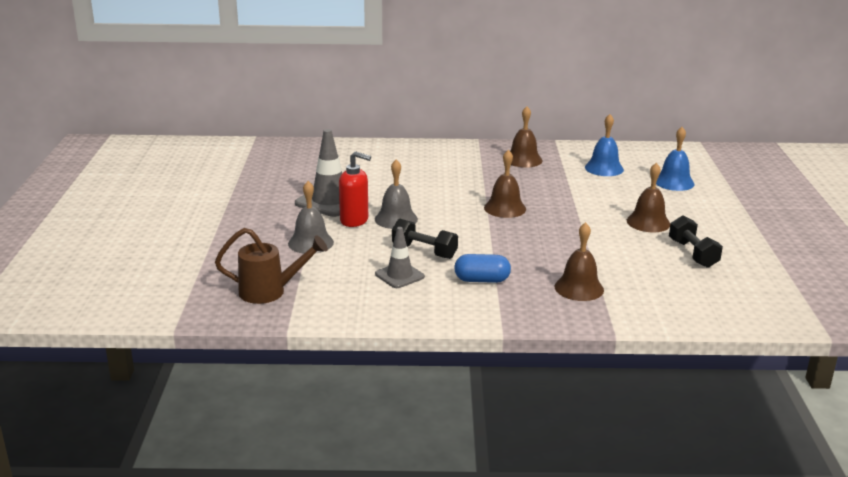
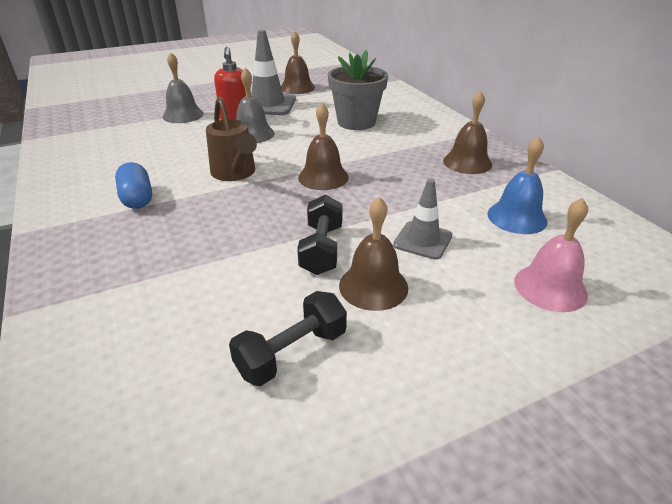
camera: 65 degrees right, 10 degrees up
(270, 292) = (90, 121): brown watering can -> brown watering can (235, 174)
(399, 275) = (134, 159): grey traffic cone -> grey traffic cone (422, 240)
(415, 176) = (356, 122): none -> grey flower pot
(424, 251) = (190, 159): black dumbbell -> black dumbbell (322, 249)
(579, 288) = (135, 263): brown bell -> brown bell (297, 87)
(674, 182) = (550, 287): blue bell -> pink bell

